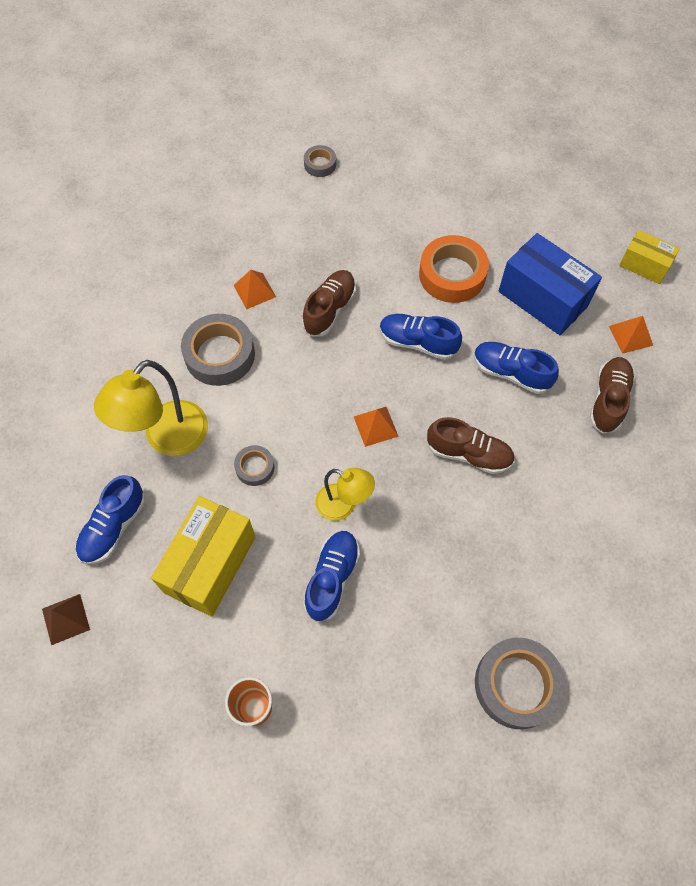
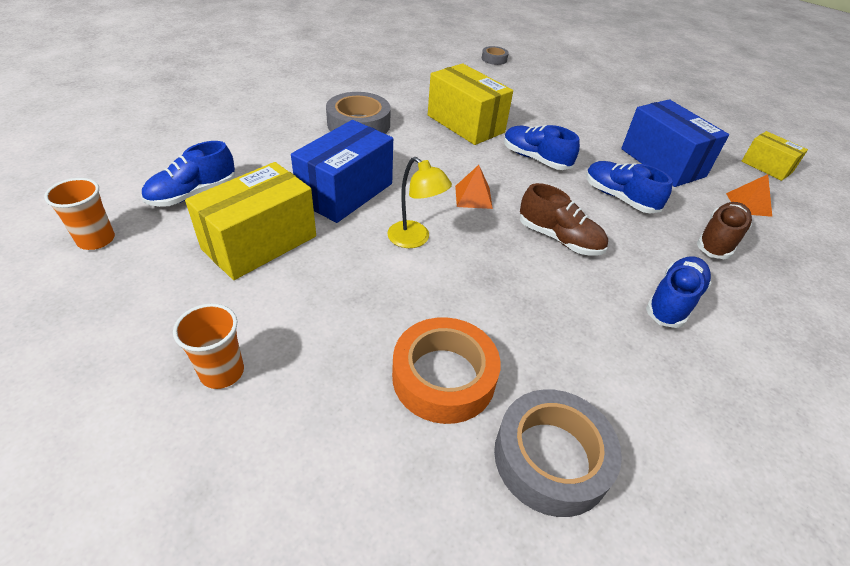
camera: 15 degrees right, 20 degrees down
(65, 619) = (96, 240): brown pyramid -> orange cup
(167, 439) = (282, 156): yellow lamp -> none
(254, 291) = (408, 101): orange pyramid -> none
(255, 467) = (346, 192): grey tape -> blue box
(330, 309) = (465, 124): brown shoe -> yellow box
(332, 578) = (374, 288): blue shoe -> blue shoe (673, 301)
(452, 275) = (581, 131): orange tape -> orange tape (443, 377)

